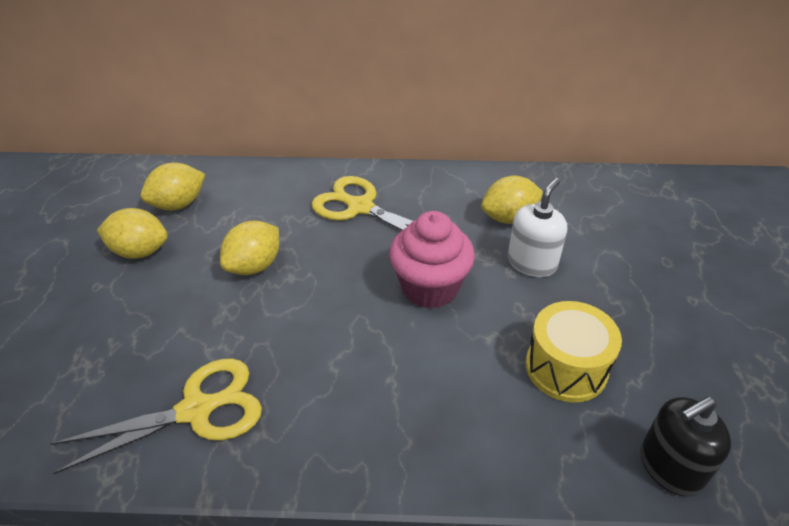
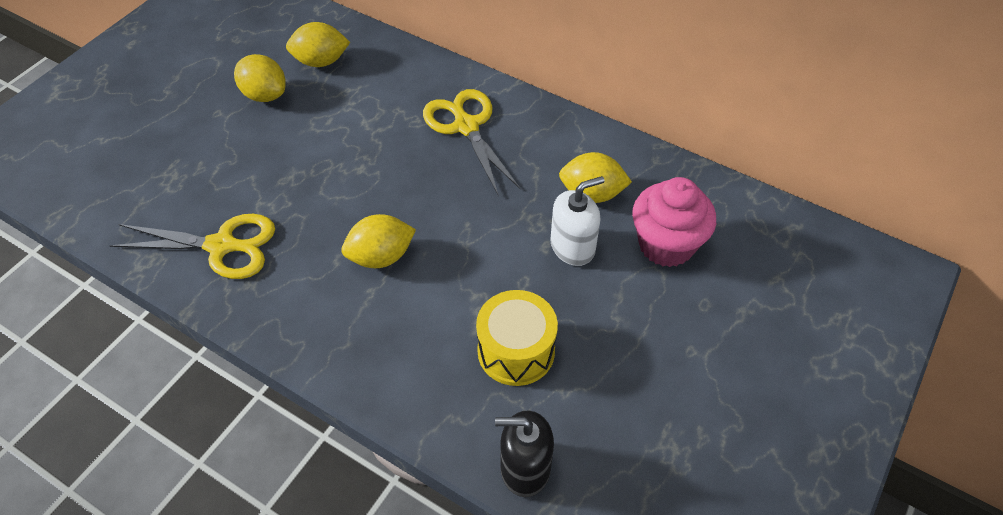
camera: 30 degrees right, 10 degrees up
(254, 266) = (340, 146): yellow lemon -> yellow lemon (381, 257)
(430, 288) = (463, 229): pink cupcake -> pink cupcake (666, 245)

